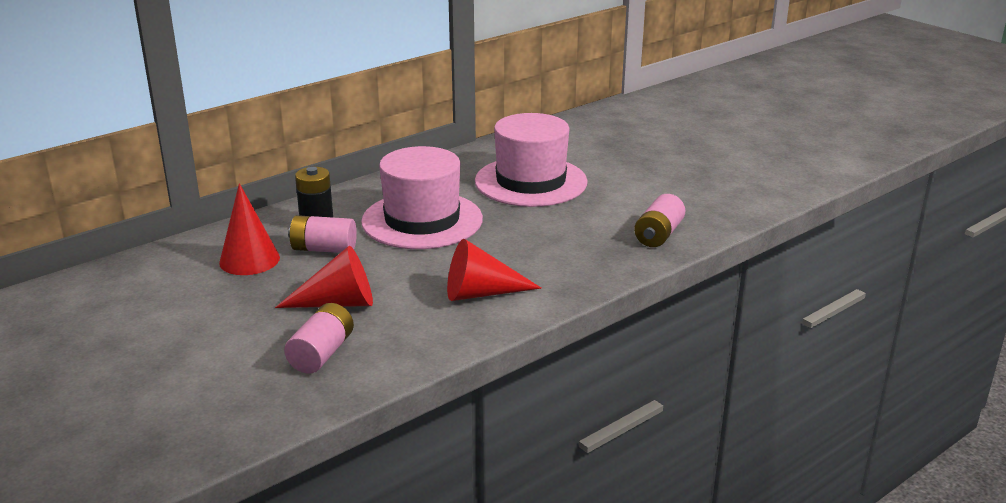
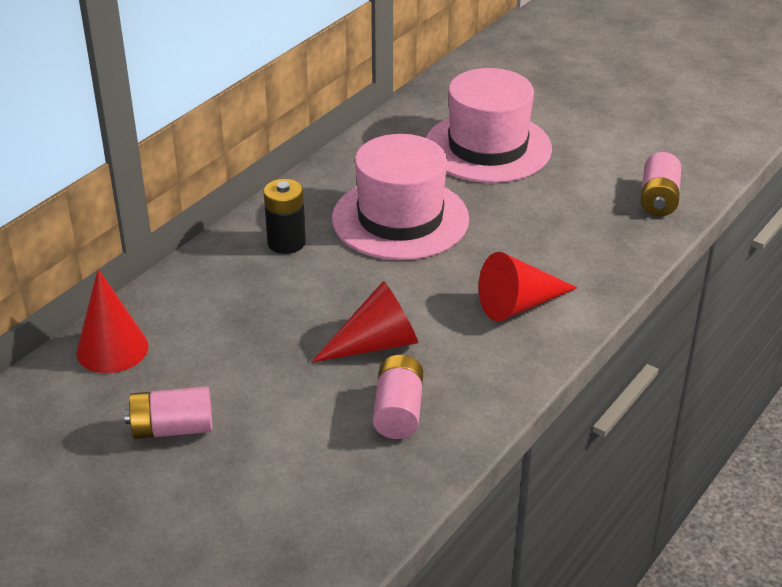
camera: 15 degrees left, 10 degrees up
(249, 260) = (241, 304): red cone -> red cone (112, 349)
(324, 249) = (315, 275): pink battery -> pink battery (172, 428)

